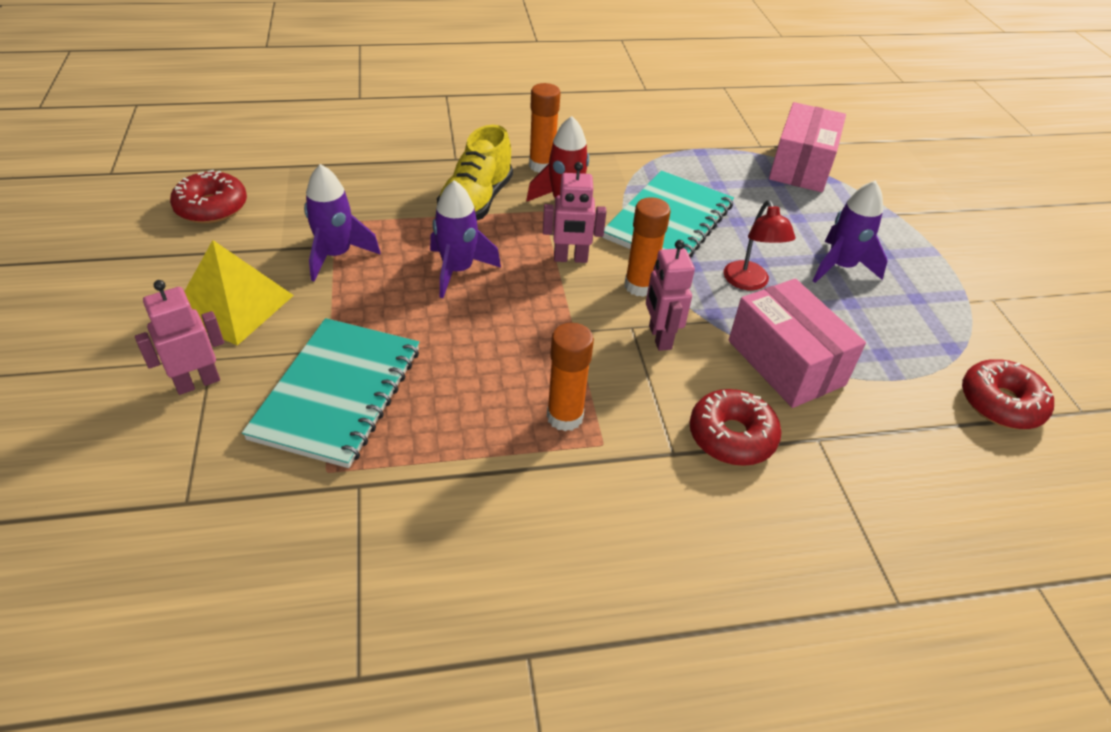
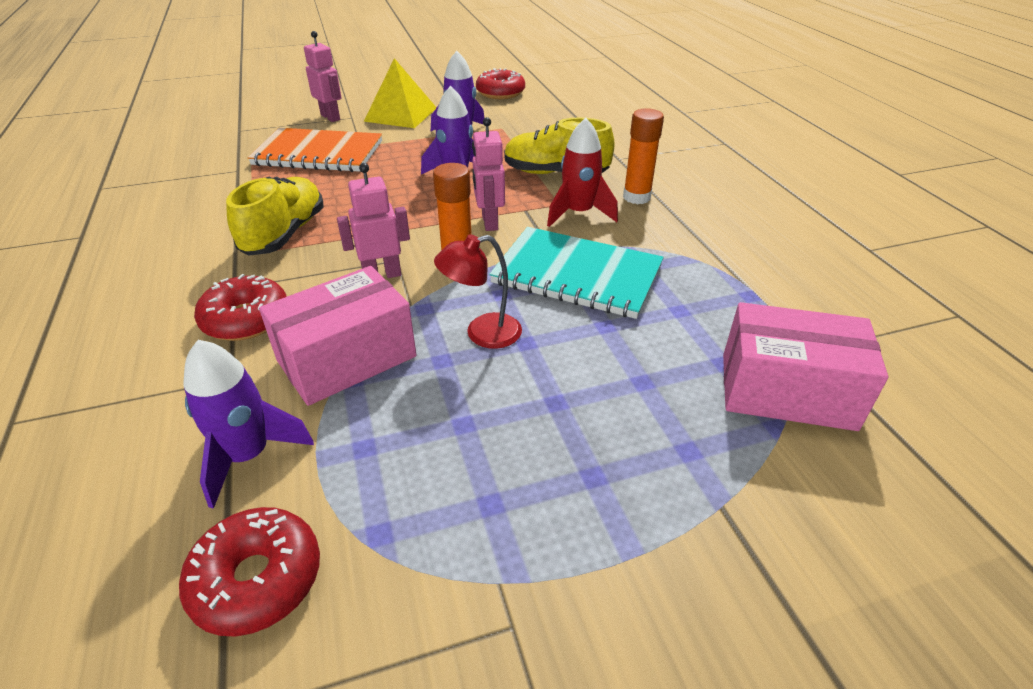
camera: 85 degrees right, 5 degrees down
(338, 393) = (318, 153): turquoise notebook -> orange notebook
(565, 417) = (284, 234): orange glue stick -> yellow shoe
(840, 267) = (540, 419): purple rocket -> purple rocket (249, 456)

